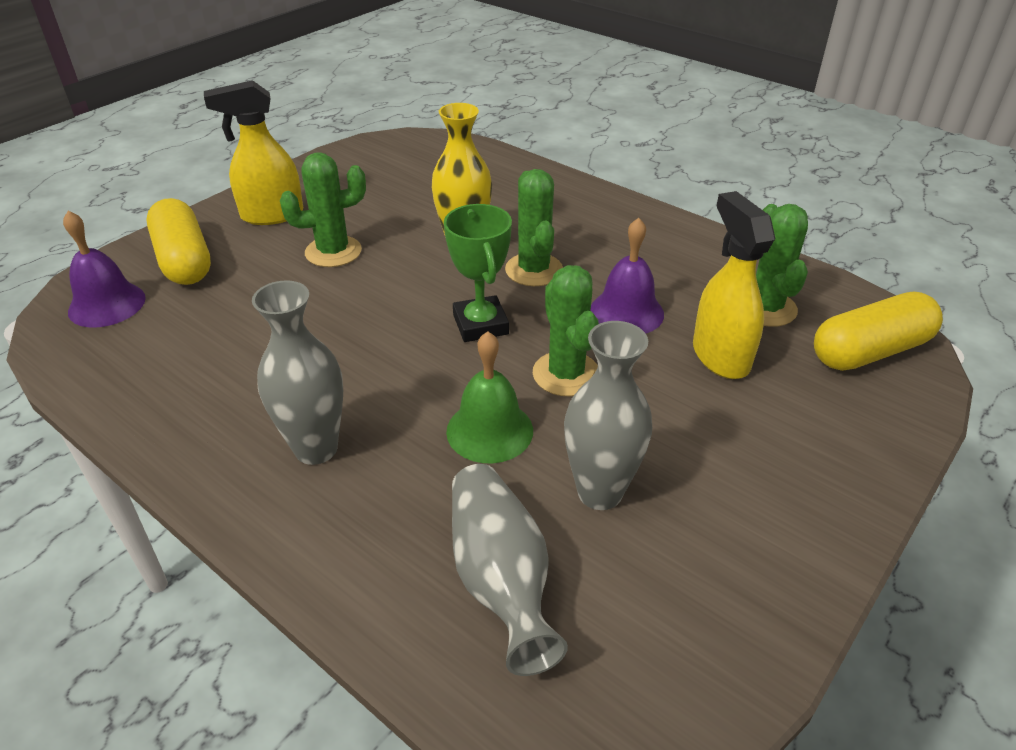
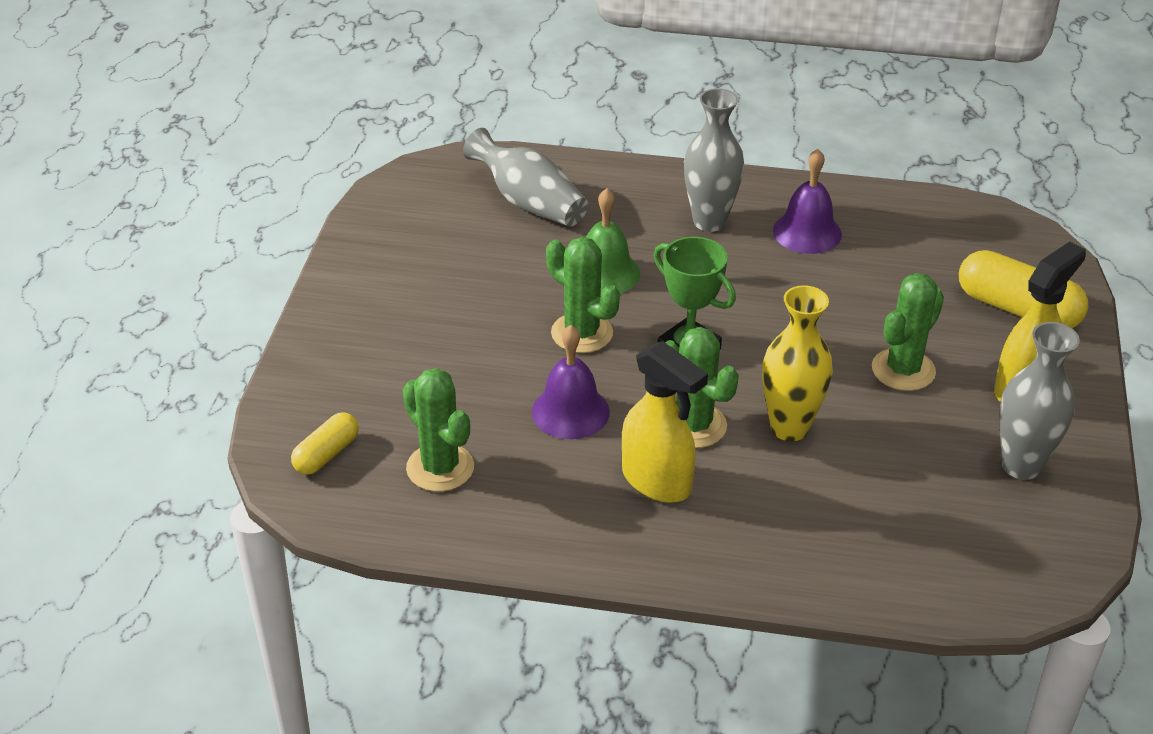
camera: 150 degrees right, 0 degrees up
(107, 304) = (1006, 251): purple bell -> purple bell (807, 232)
(600, 492) = (500, 263): grey vase -> grey vase (1021, 465)
(720, 356) = (462, 397): yellow spray bottle -> yellow spray bottle (657, 482)
(870, 351) = (326, 454): yellow capsule -> yellow capsule, size x0.58

